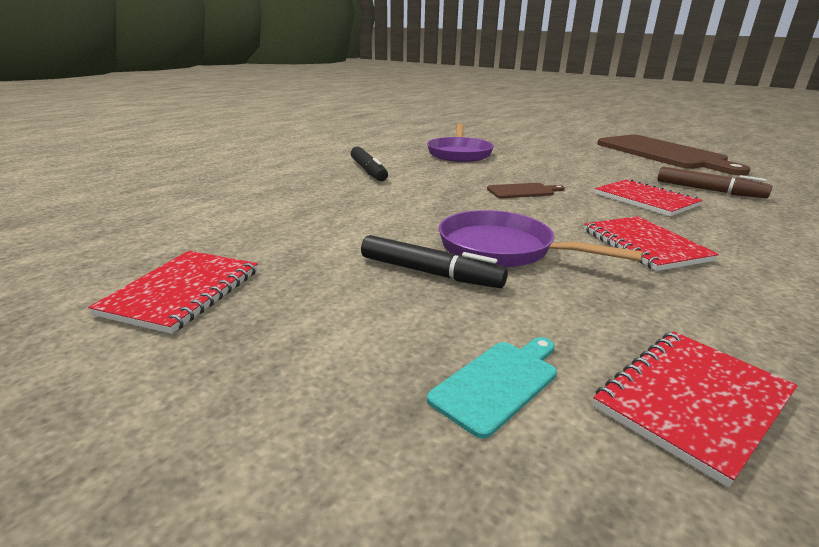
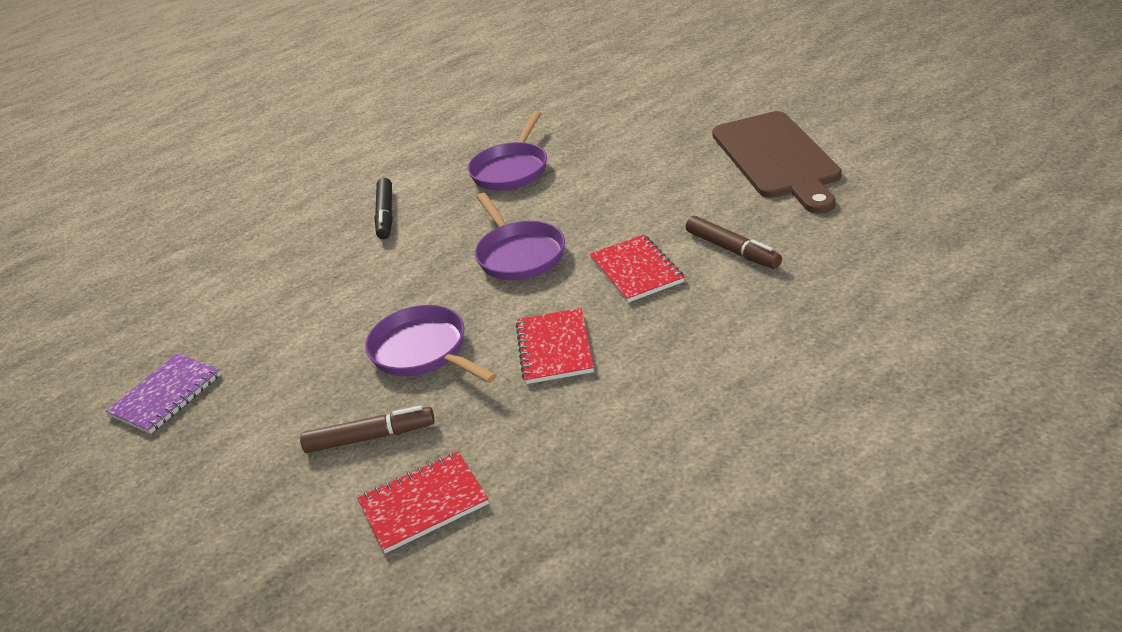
camera: 20 degrees right, 10 degrees up
(182, 292) = (166, 395): red notebook -> purple notebook
(430, 273) = (344, 380): black marker -> none
(498, 383) = (320, 483): turquoise cutting board -> none
(520, 325) = (370, 437): none -> brown marker
(523, 191) = (519, 254): brown cutting board -> purple pan

